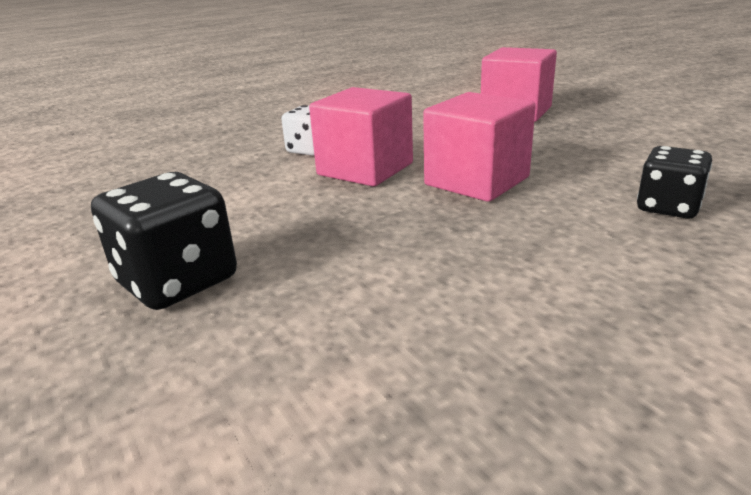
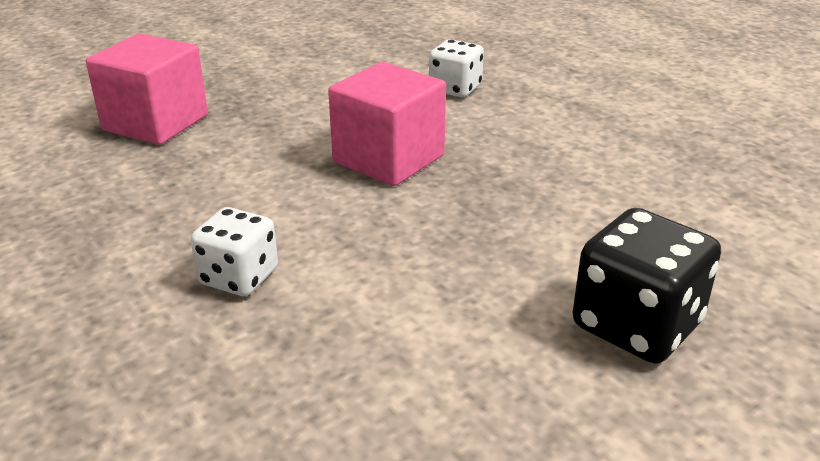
camera: 95 degrees left, 5 degrees up
(365, 169) = (335, 226): pink cube -> none
(668, 207) = (455, 89): black dice -> white dice

